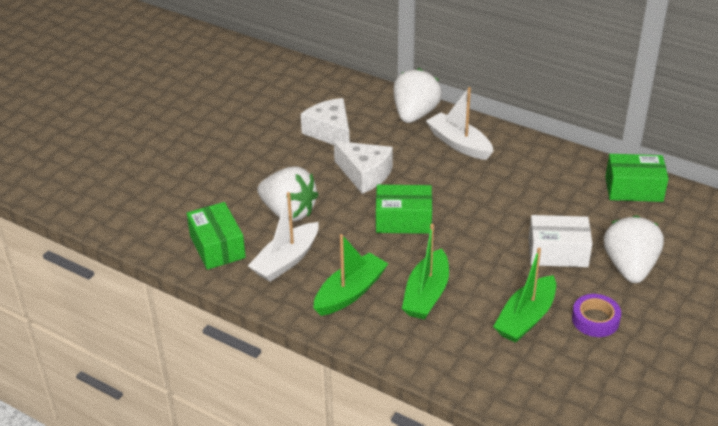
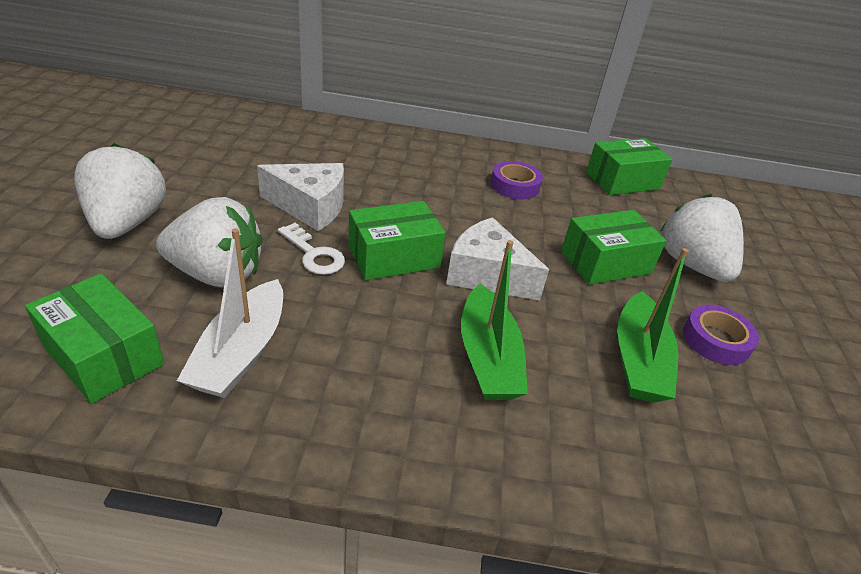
camera: 30 degrees left, 0 degrees up
(330, 132) = (239, 163): white cheese -> white cheese (487, 274)
(350, 292) = (373, 383): green boat -> none
(352, 209) = (313, 254): none -> white key
(415, 114) = (339, 134): white strawberry -> white strawberry (127, 223)
(459, 144) = (409, 158): white boat -> none
(531, 180) = (515, 186): none -> purple tape
(558, 252) = (605, 262): white box -> green box

